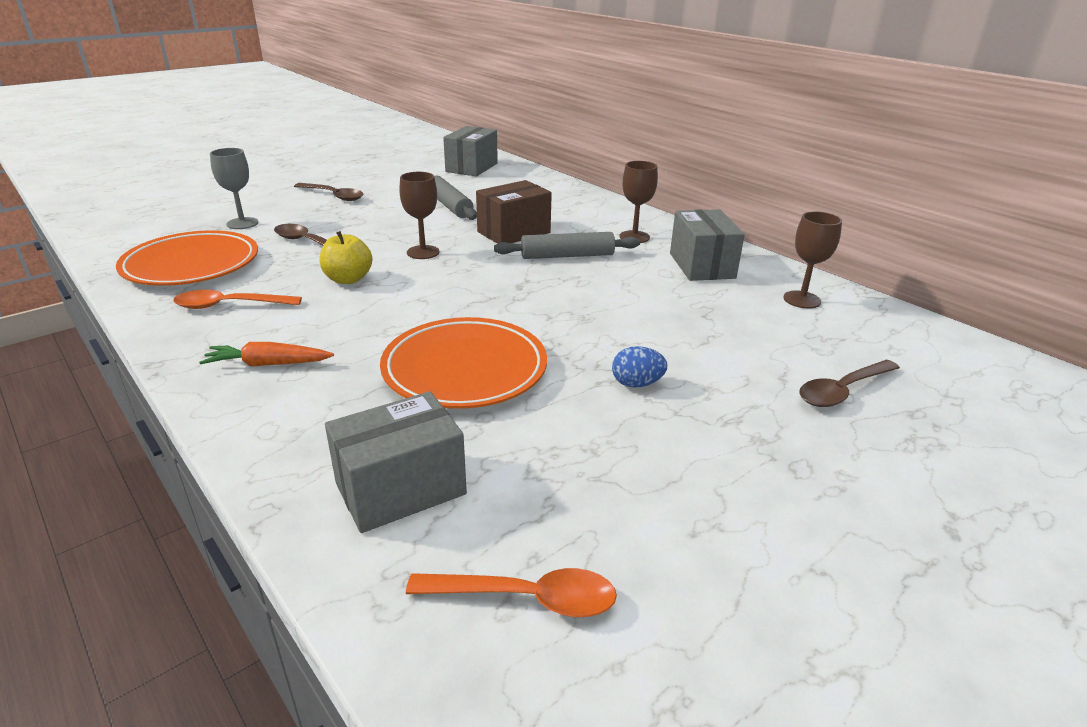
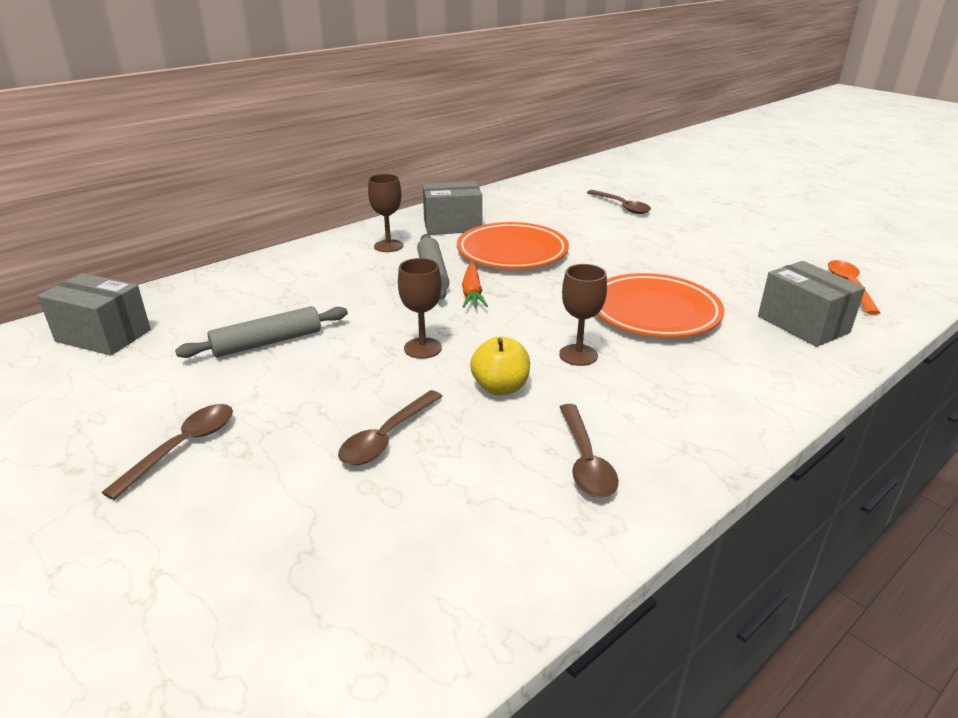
camera: 90 degrees left, 0 degrees up
(191, 265) = (469, 534): orange plate -> orange plate (512, 252)
(230, 305) = (585, 461): orange spoon -> brown spoon
(242, 223) = (293, 525): grey goblet -> none
(268, 364) = (694, 405): orange carrot -> orange carrot (472, 293)
(513, 232) = (368, 300): brown box -> none
(637, 384) = (642, 255): blue egg -> none
(802, 300) = (507, 203): brown goblet -> brown goblet (578, 355)

